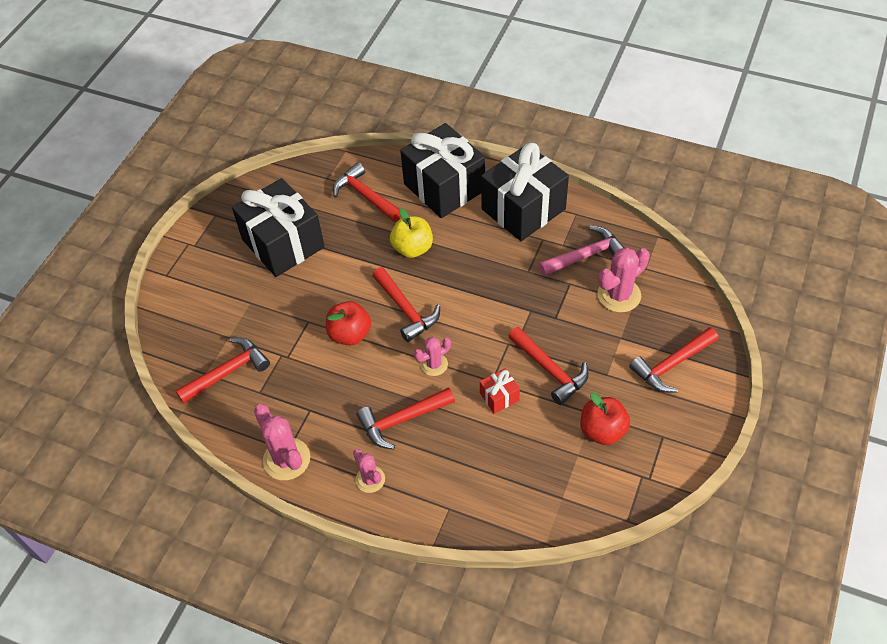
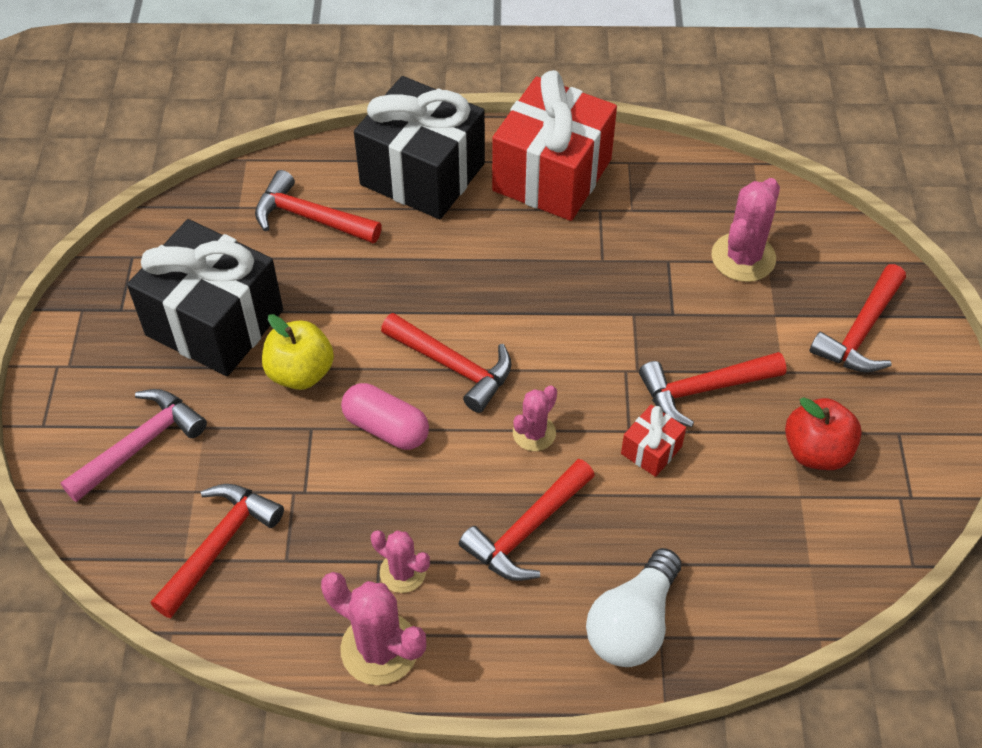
camera: 25 degrees left, 0 degrees up
(350, 334) = (386, 428): red apple -> pink capsule
(370, 479) = (523, 634): pink cactus -> pink cactus (402, 572)
(412, 248) = (419, 274): yellow apple -> yellow apple (300, 372)
(436, 495) = (633, 624): none -> white light bulb
(523, 209) = (552, 175): black gift -> red gift
(550, 370) = (703, 390): red hammer -> red hammer turned 135 degrees clockwise
(585, 255) = (671, 216): pink hammer -> pink hammer (141, 444)

